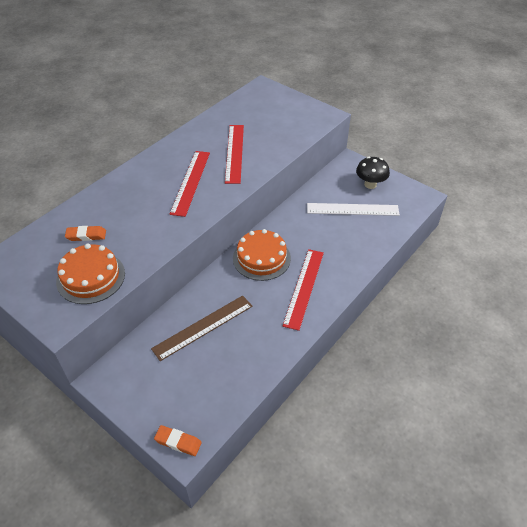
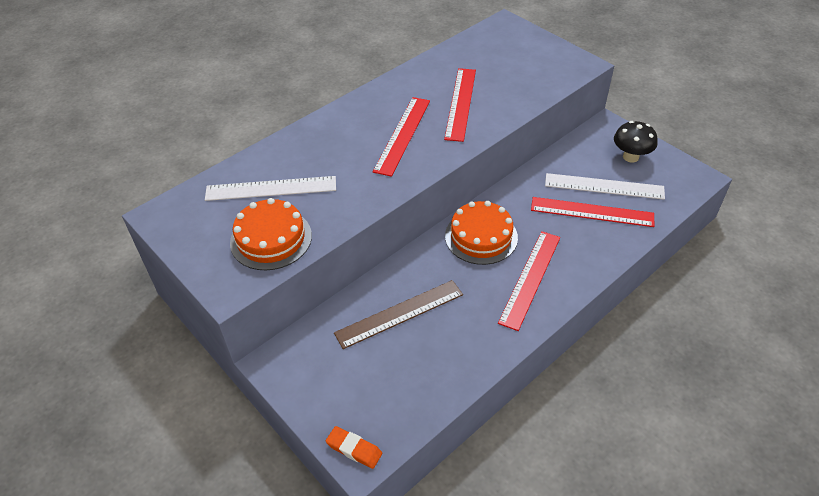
camera: 10 degrees right, 0 degrees up
(86, 235) = (271, 189): orange eraser -> white ruler
(345, 230) = (592, 212): none -> red ruler

